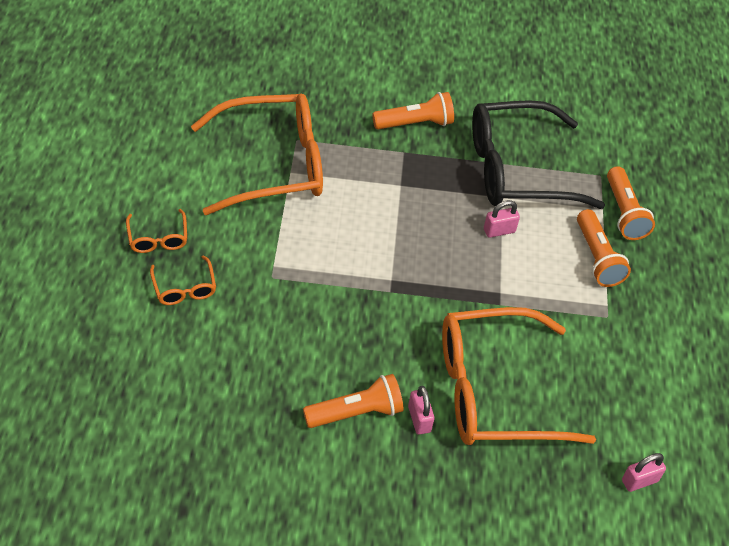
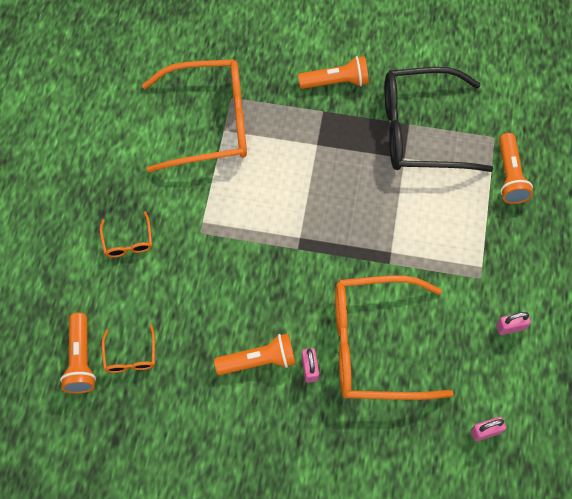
camera: 10 degrees right, 15 degrees up
(158, 238) = (109, 193): orange glasses -> orange glasses (130, 355)
(499, 231) = (397, 191): pink padlock -> pink padlock (510, 327)
(597, 258) = (479, 220): orange flashlight -> orange flashlight (81, 359)

